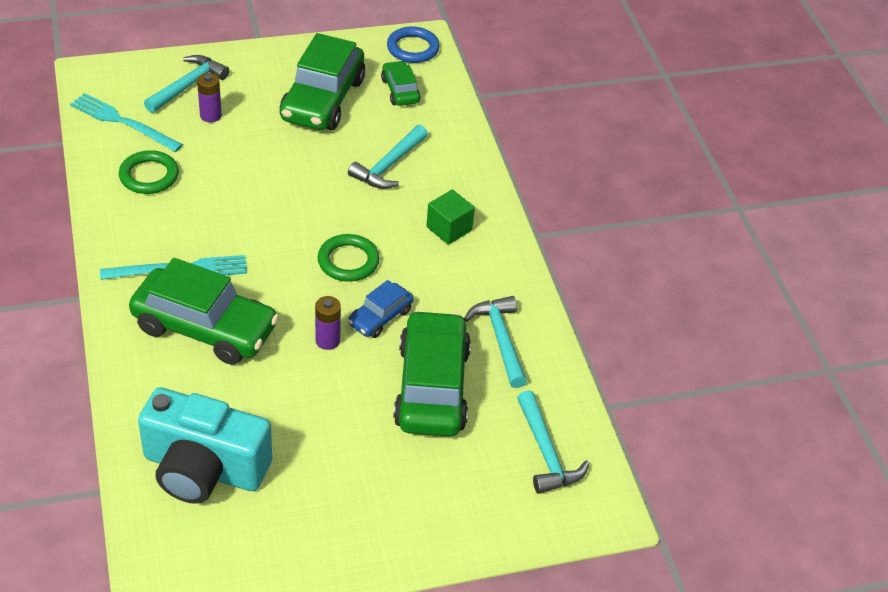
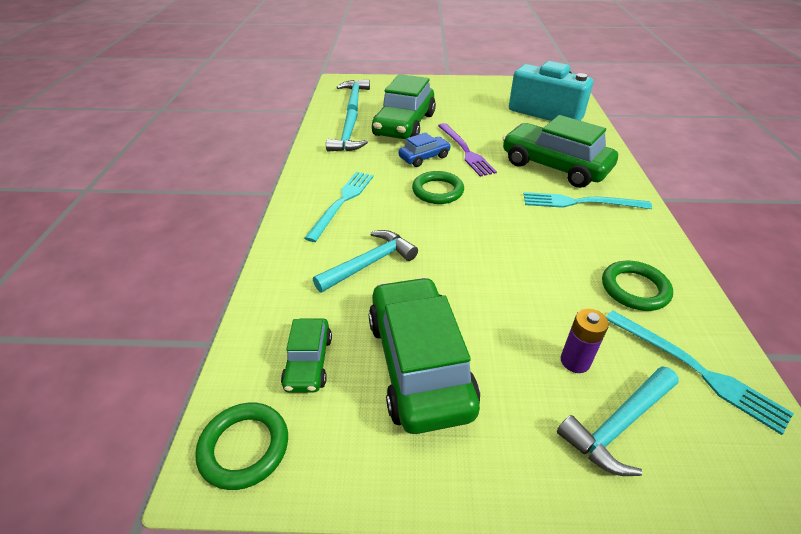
camera: 160 degrees left, 5 degrees down
(323, 100) = (419, 364): green car -> green car turned 45 degrees counterclockwise
(327, 340) = (465, 151): purple battery -> purple fork
(413, 48) = (244, 447): blue ring -> green ring
(449, 228) = (342, 202): green cube -> turquoise fork

